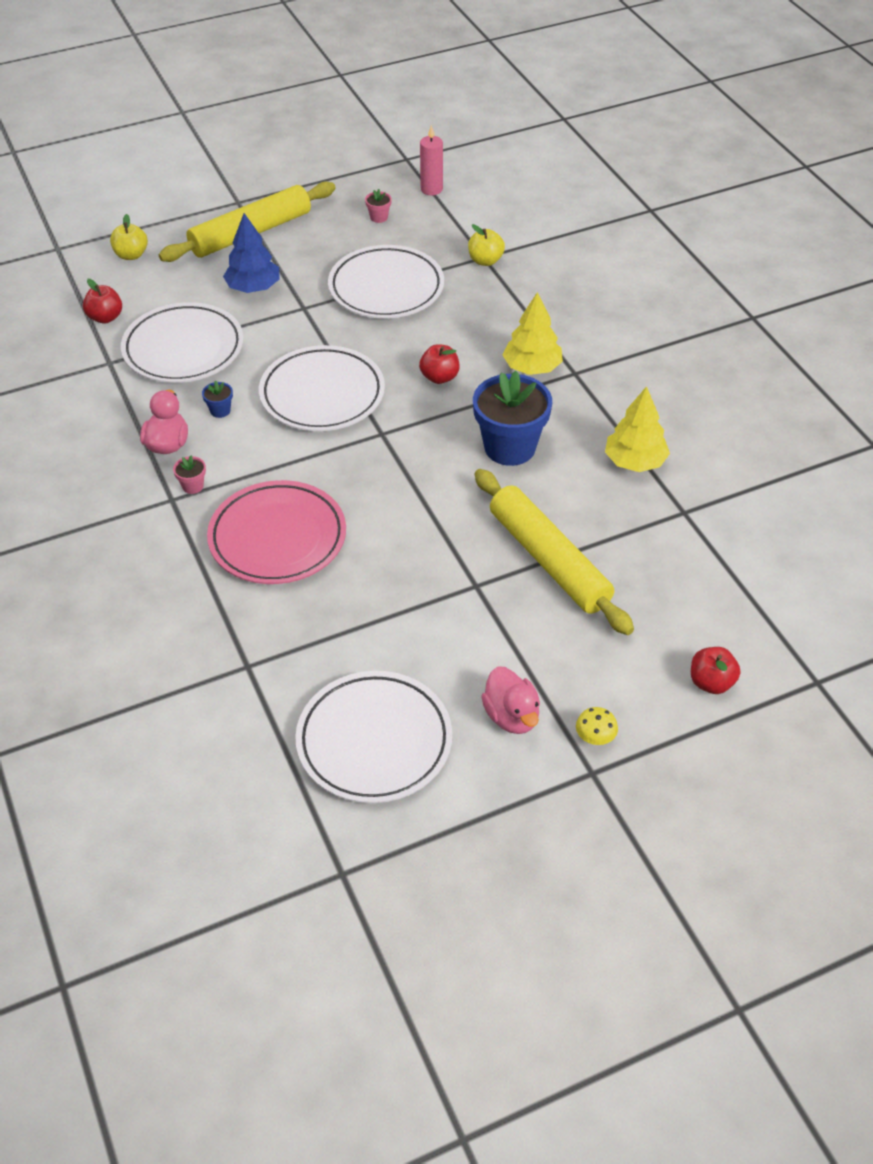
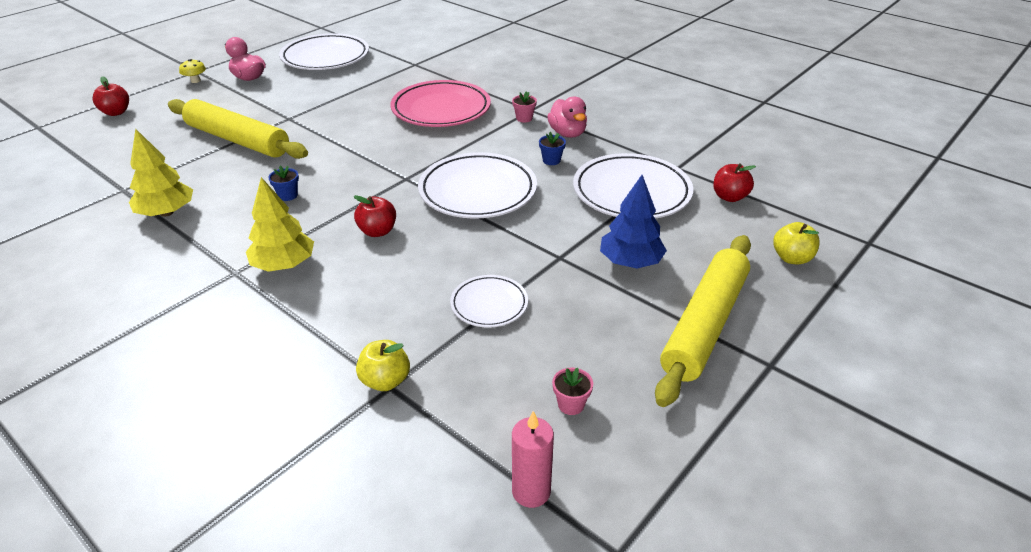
camera: 155 degrees right, 10 degrees down
(386, 288) = (489, 304): white plate -> white plate, size x0.54
(510, 447) = (288, 195): blue flower pot -> blue flower pot, size x0.40

